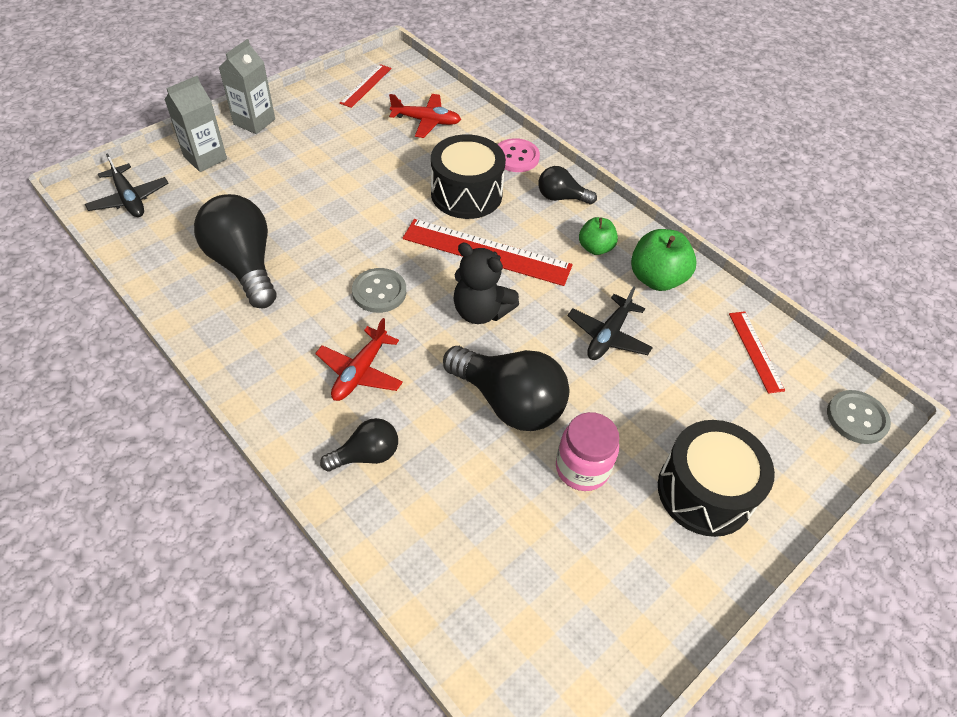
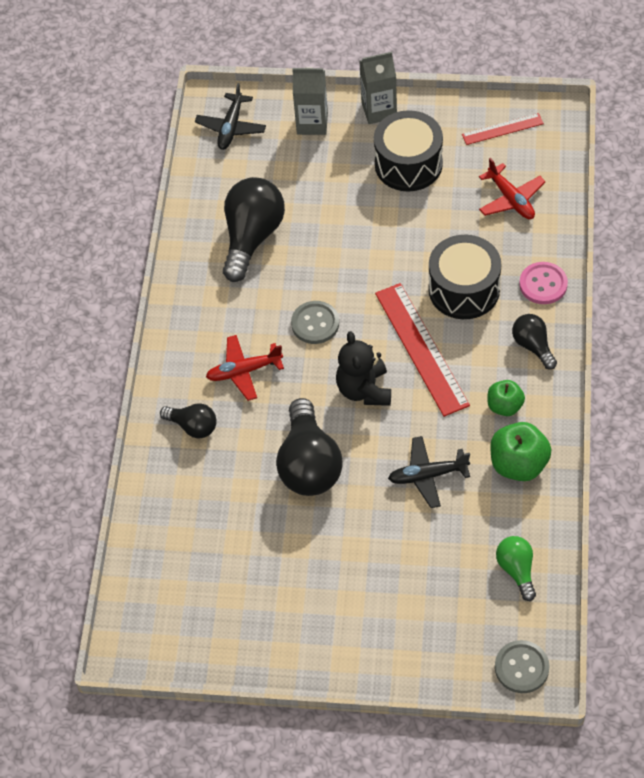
camera: 55 degrees right, 5 degrees up
(582, 468) = (303, 539): pink jar -> none
(705, 491) = (358, 616): black drum -> black drum (408, 164)
(755, 351) = (516, 570): red ruler -> green light bulb

